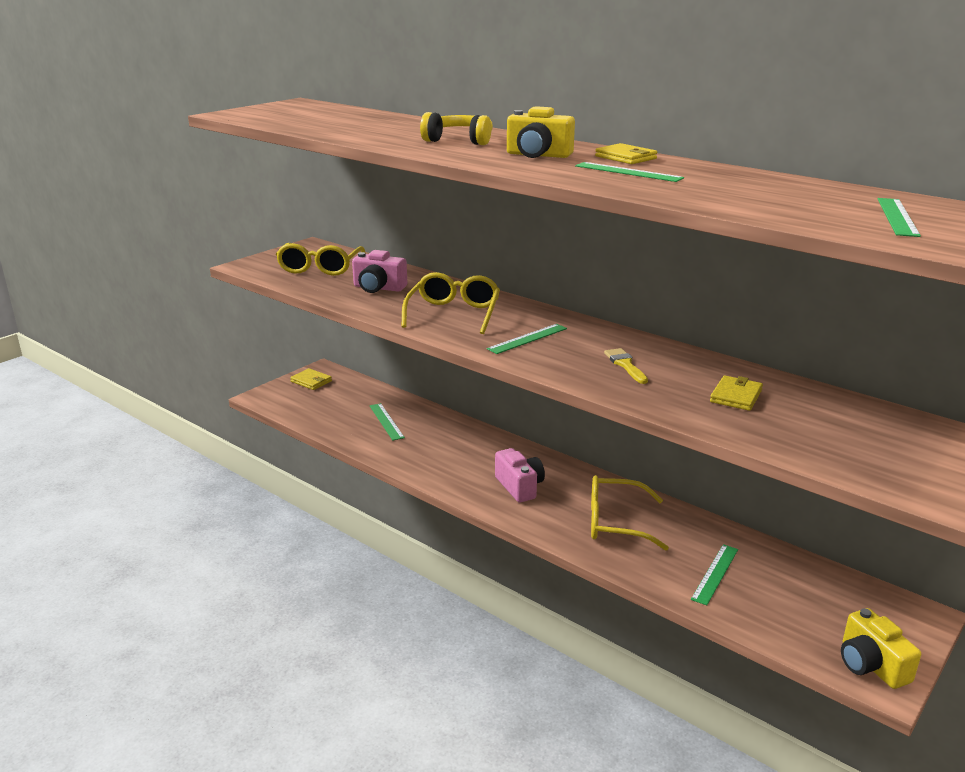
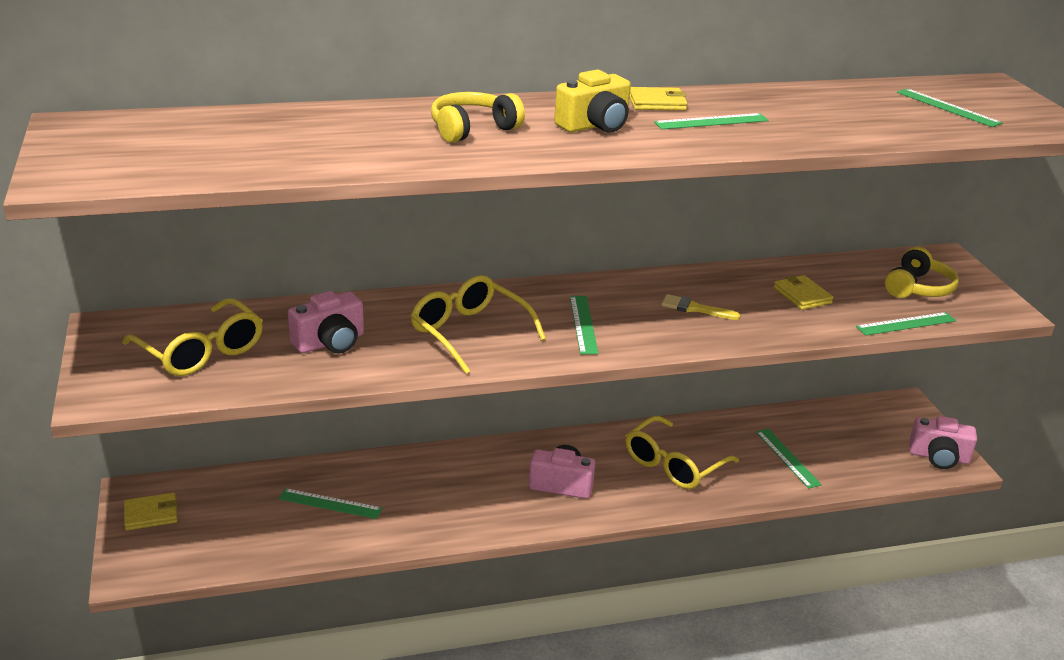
camera: 55 degrees left, 5 degrees up
(786, 452) = (906, 324): none -> green ruler
(870, 441) = (918, 288): none -> yellow headphones
(871, 665) = (938, 457): yellow camera -> pink camera

